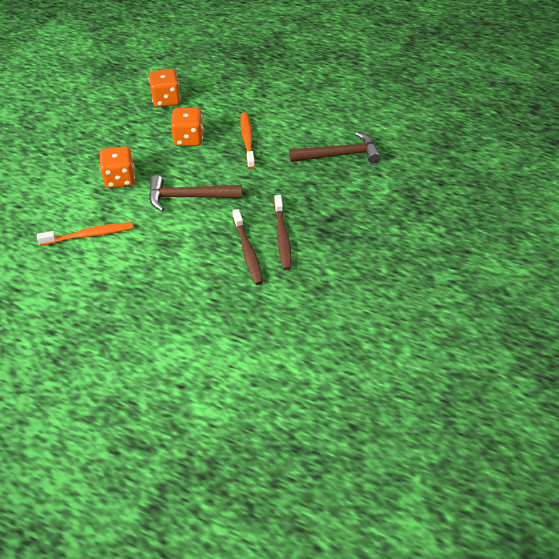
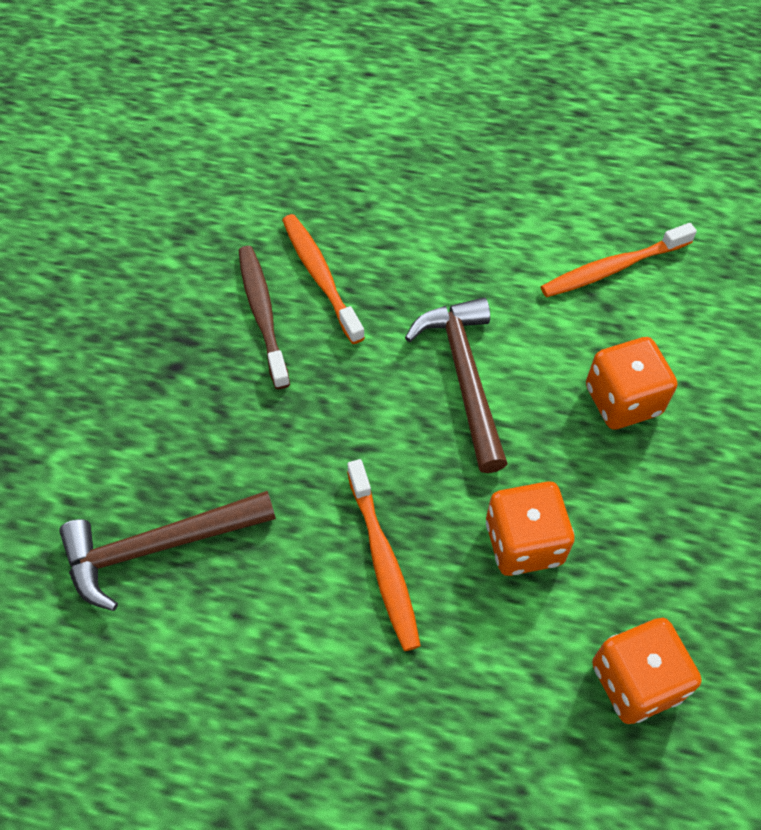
camera: 170 degrees right, 10 degrees up
(188, 197) = (465, 377): brown hammer -> brown hammer turned 90 degrees counterclockwise
(247, 252) = (320, 276): brown toothbrush -> orange toothbrush

